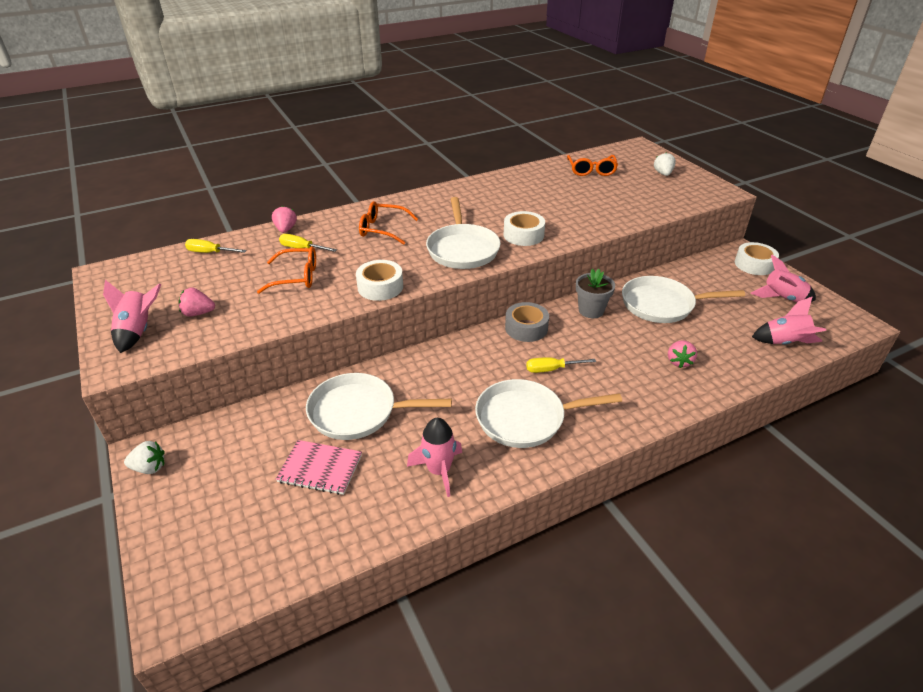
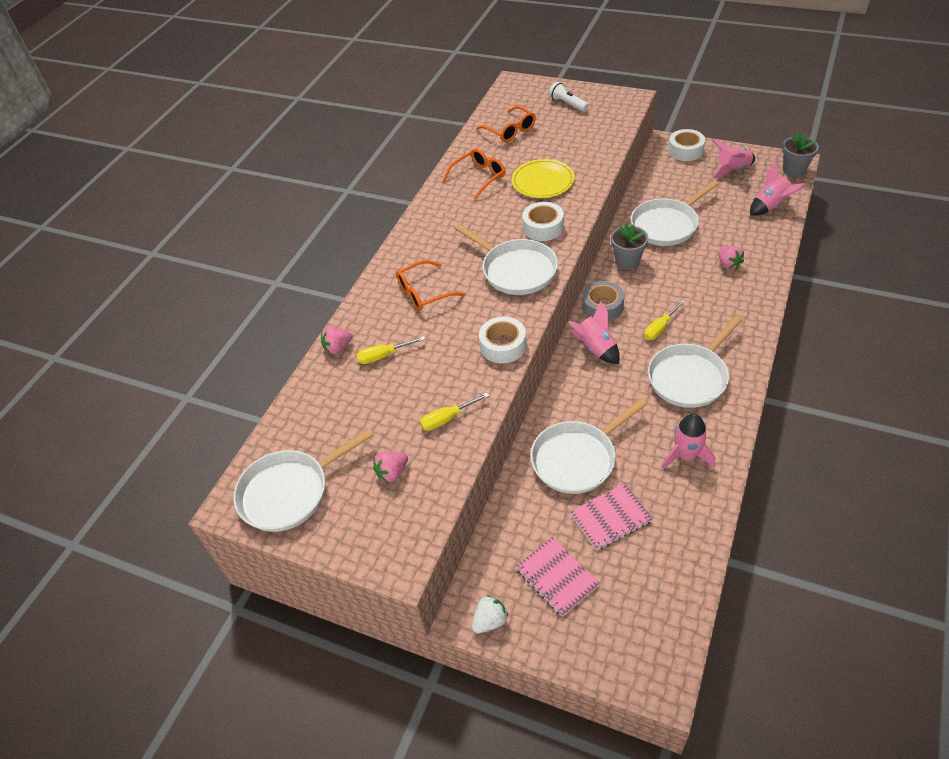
camera: 35 degrees left, 10 degrees up
(136, 285) = (290, 492): none -> white pan
(138, 331) = (368, 525): pink rocket -> pink rocket (595, 348)
(210, 253) = (305, 415): yellow screwdriver -> yellow screwdriver (447, 418)
(227, 477) = (557, 577): none -> pink notebook
(286, 229) = (338, 347): pink strawberry -> pink strawberry turned 75 degrees counterclockwise
(296, 277) = (422, 384): orange glasses -> orange glasses (479, 177)
(568, 209) = (543, 181): none -> yellow plate
(663, 174) = (568, 104): white strawberry -> white flashlight
(850, 329) = (794, 170): none -> grey flower pot

